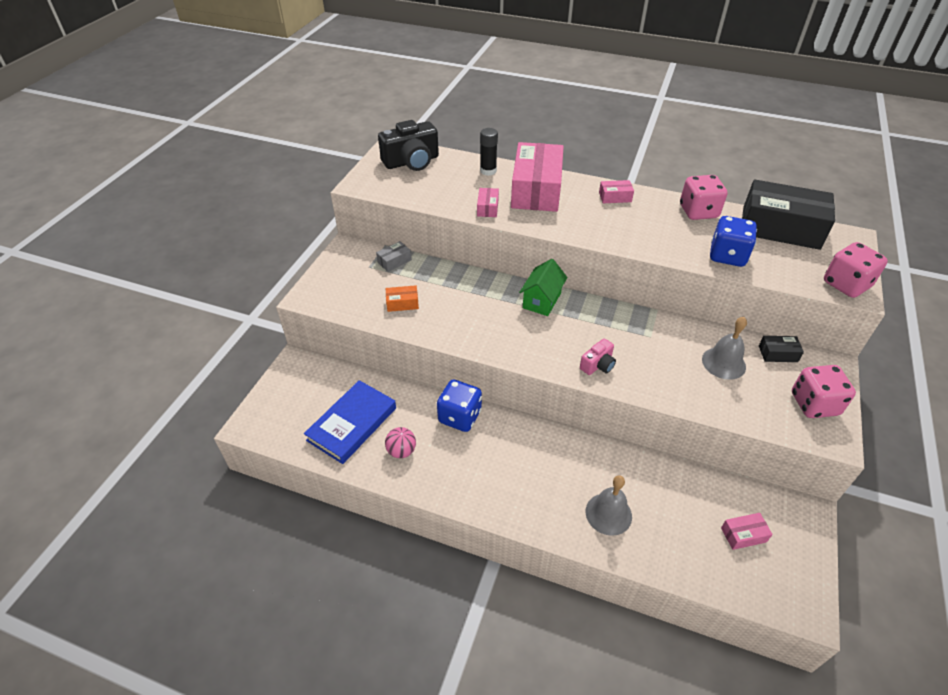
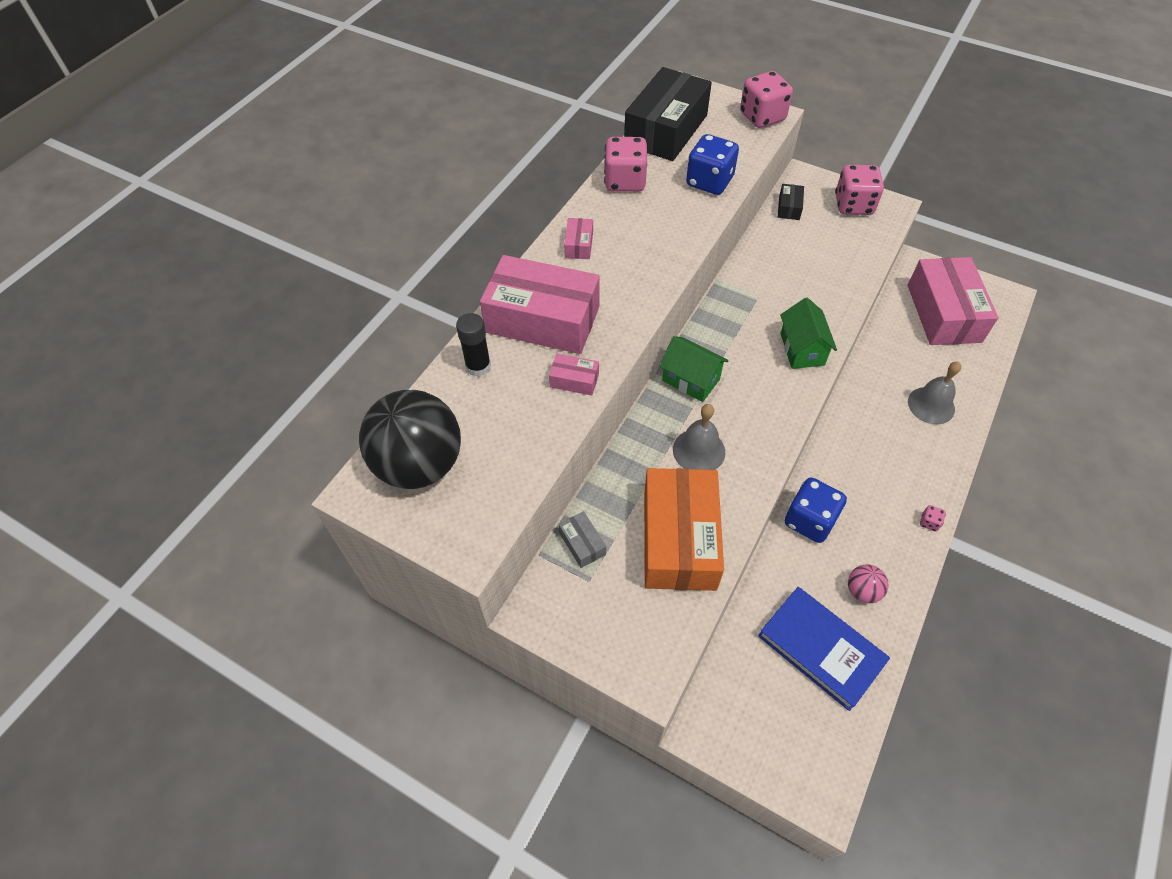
camera: 80 degrees left, 10 degrees up
(402, 303) = (679, 539): orange box -> orange box, size x2.41
(411, 162) = (419, 464): black camera -> black ball
(473, 503) = (929, 522): none -> pink dice
(598, 365) = (802, 349): pink camera -> green house
(723, 363) = (800, 249): grey bell -> grey bell (699, 450)
(743, 535) = (943, 313): pink box -> pink box, size x2.41

